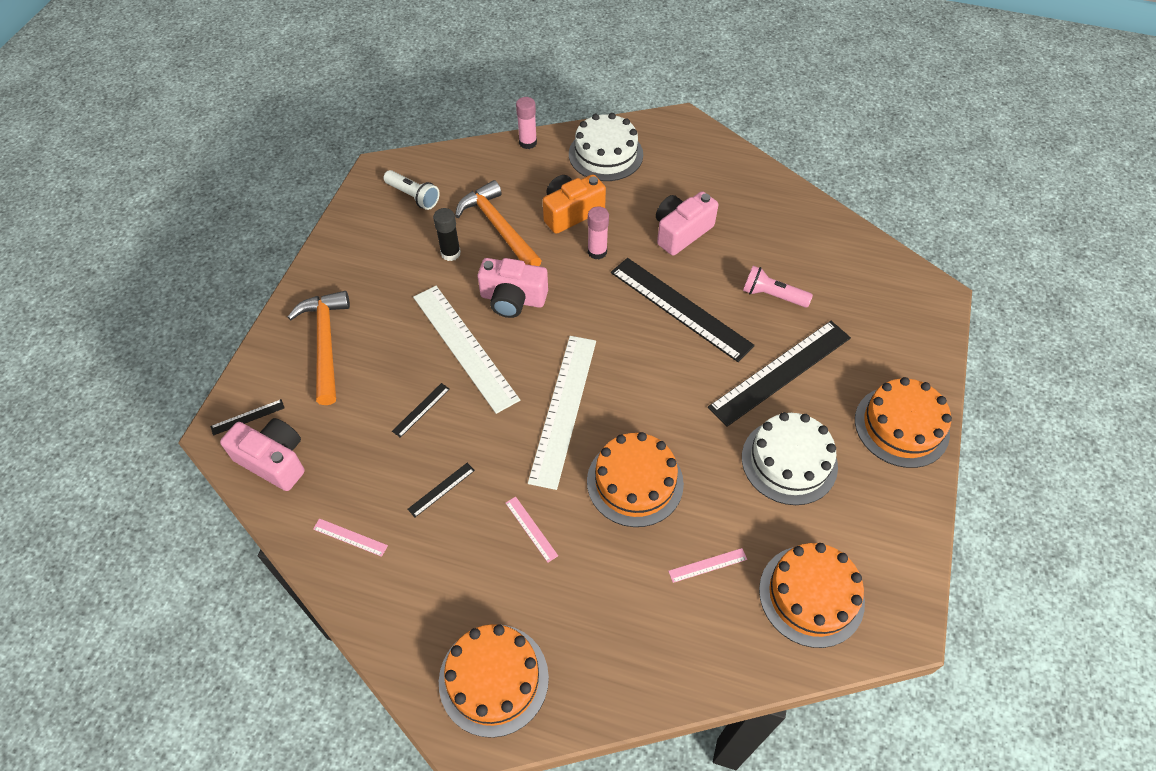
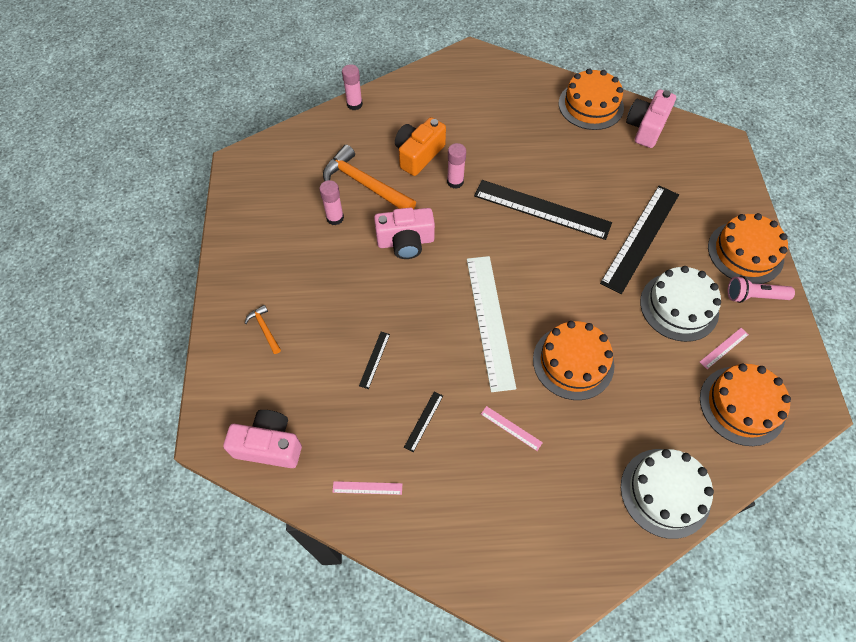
camera: 20 degrees left, 5 degrees up
(247, 417) = (227, 415): black ruler -> none
(325, 344) = (264, 329): orange hammer -> orange hammer, size x0.47
(413, 196) = (279, 177): white flashlight -> none
(450, 253) = (335, 218): black glue stick -> pink glue stick
(464, 347) = (385, 295): white ruler -> none
(493, 679) = (540, 561): orange cake -> orange cake (591, 105)
(605, 154) = (423, 97): white cake -> white cake (665, 492)
(681, 232) = (514, 146): pink camera -> pink camera (646, 127)
(707, 565) = (657, 409): pink ruler -> pink ruler (724, 348)
(772, 296) = (606, 178): pink flashlight -> pink flashlight (754, 296)

